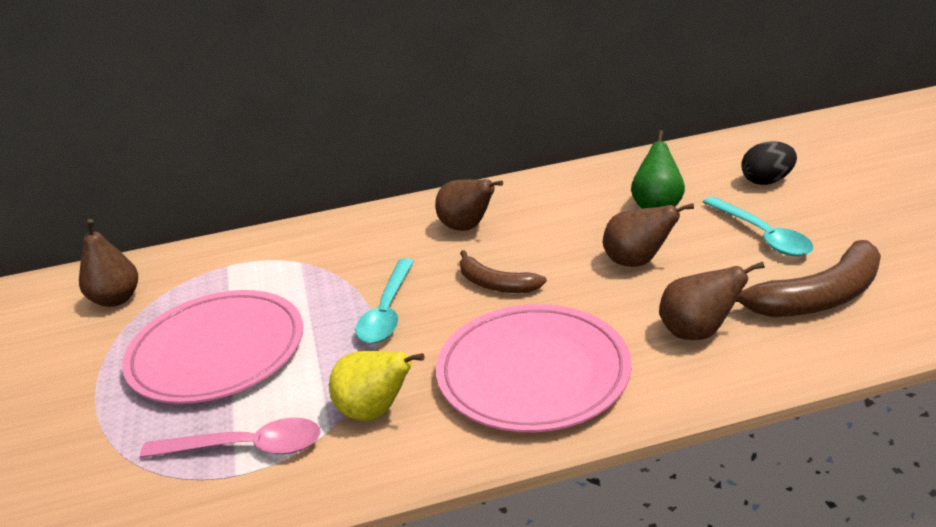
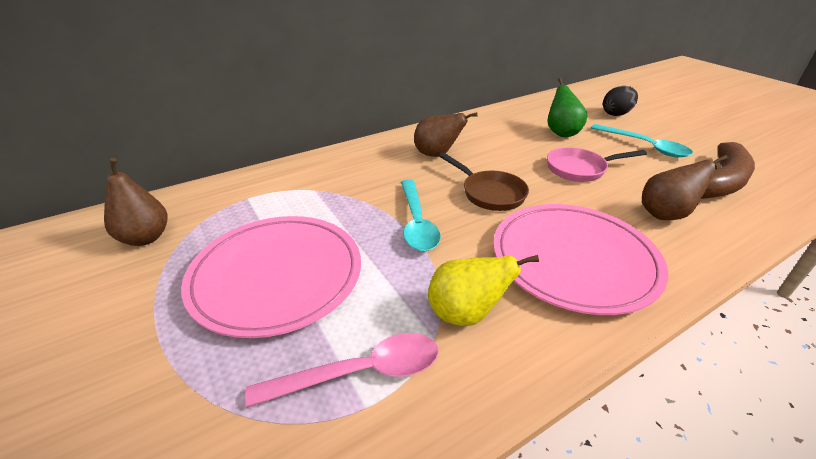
camera: 20 degrees left, 5 degrees up
(495, 284) = (489, 193): brown banana -> brown pan
(637, 262) = (580, 169): brown pear -> pink pan

